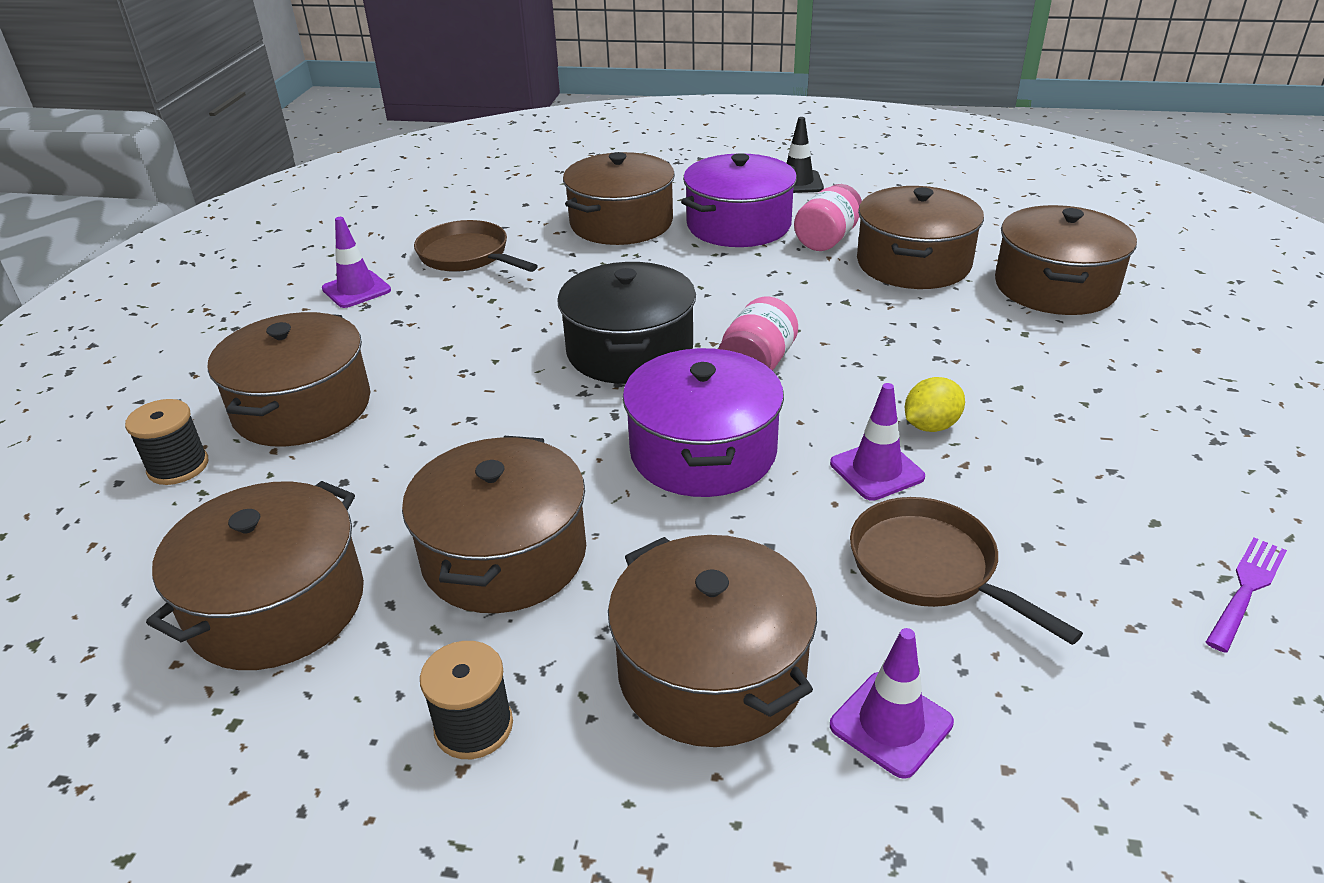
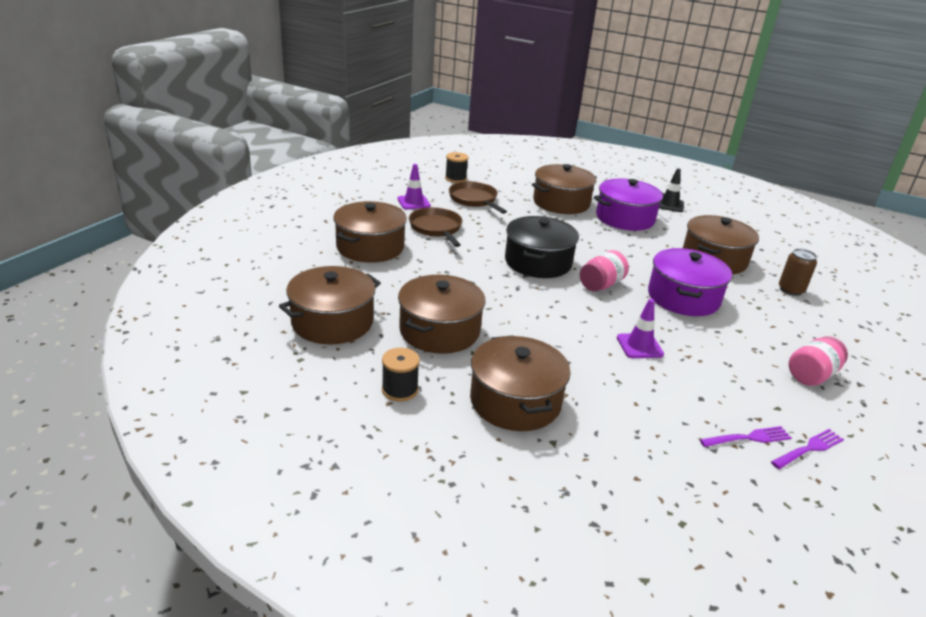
camera: 15 degrees right, 5 degrees down
(178, 466) = (307, 257): black spool -> black spool (455, 178)
(703, 452) = (554, 315): purple pot -> purple pot (683, 297)
(827, 239) = (671, 236): pink jar -> pink jar (811, 375)
(891, 724) = (590, 445): purple traffic cone -> none
(929, 568) = (644, 392): brown pan -> brown pan (436, 228)
(930, 426) = (679, 335): yellow lemon -> none
(1055, 287) = (791, 290): brown pot -> brown can
(1143, 604) = (748, 438): none -> purple fork

